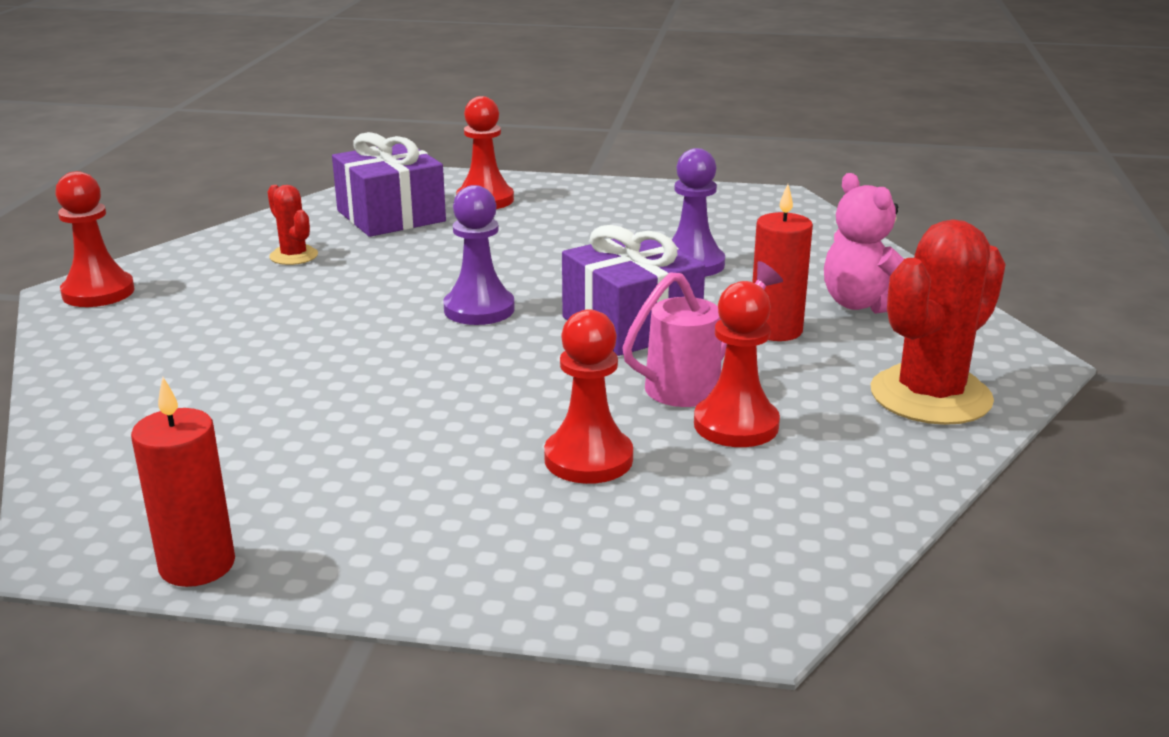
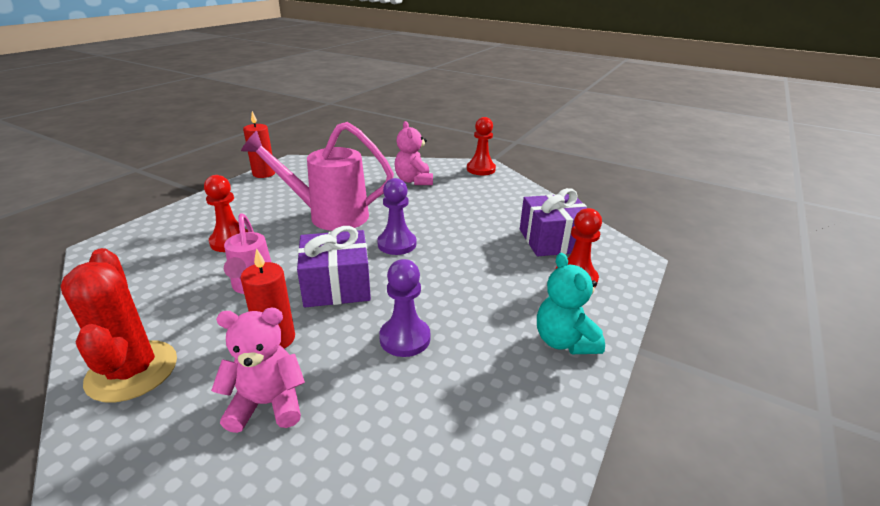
camera: 110 degrees right, 5 degrees up
(188, 346) = (414, 181): none -> pink teddy bear
(294, 256) = (501, 208): red cactus -> none
(413, 392) = (328, 216): none -> pink watering can
(615, 198) = (564, 341): none -> turquoise teddy bear
(736, 425) = (203, 285): red pawn -> none

